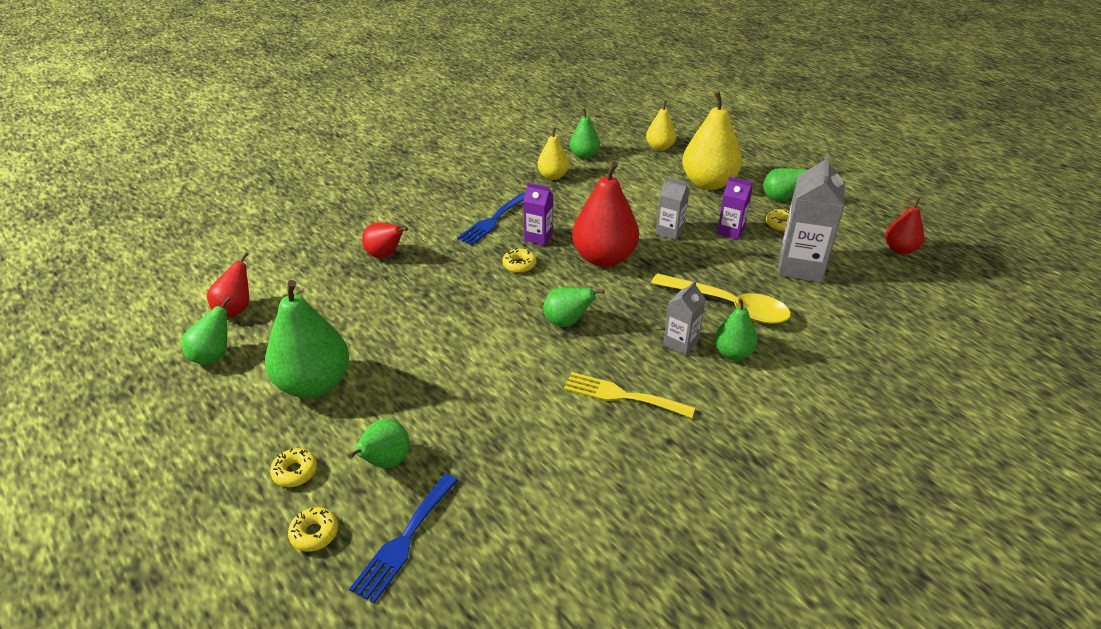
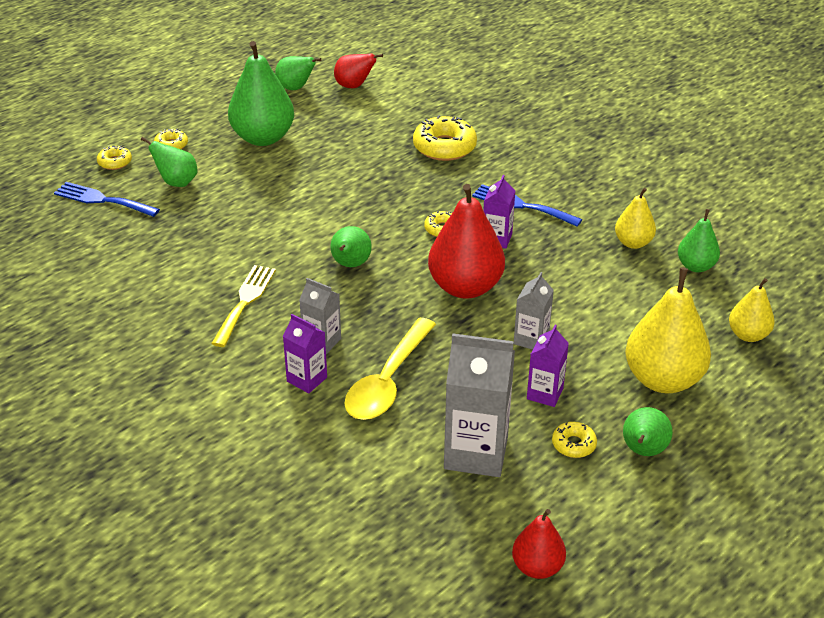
camera: 85 degrees right, 0 degrees up
(385, 255) = (444, 147): red pear -> yellow donut
(732, 353) = (307, 379): green pear -> purple carton

